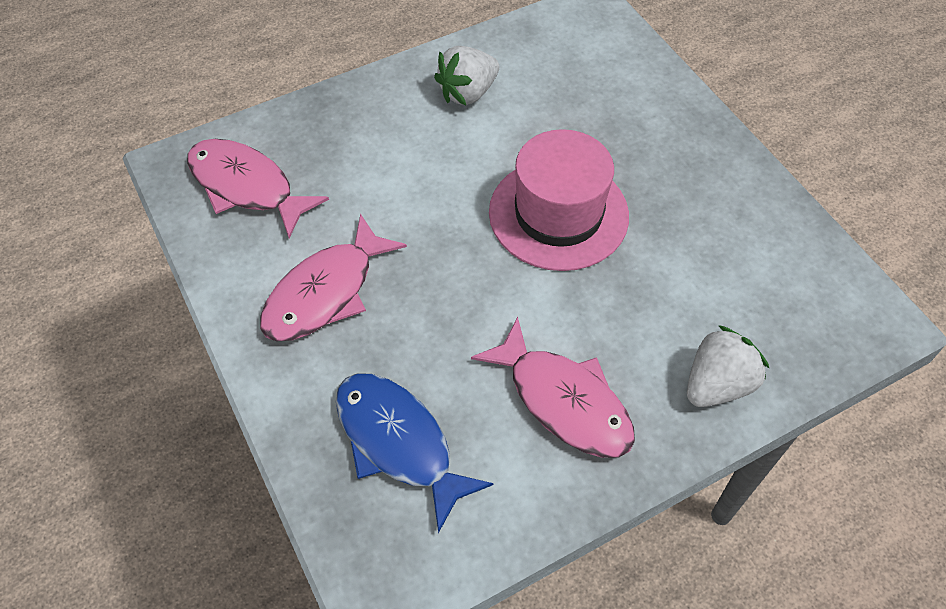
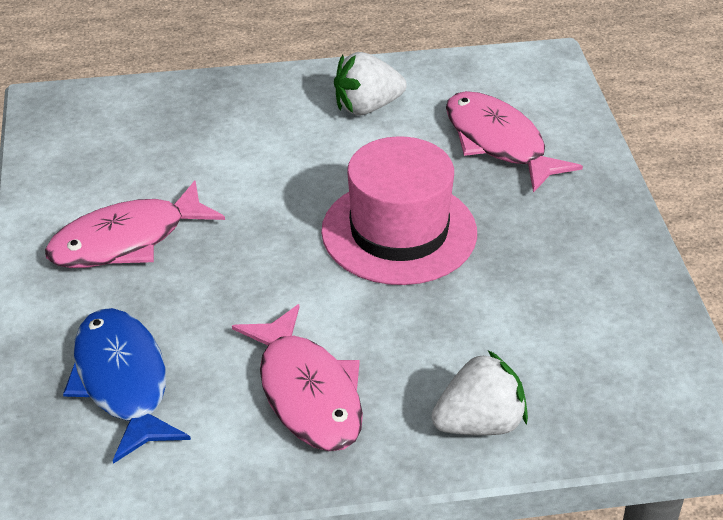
camera: 20 degrees right, 15 degrees down
(246, 187) = (103, 136): pink fish -> pink fish (498, 142)

